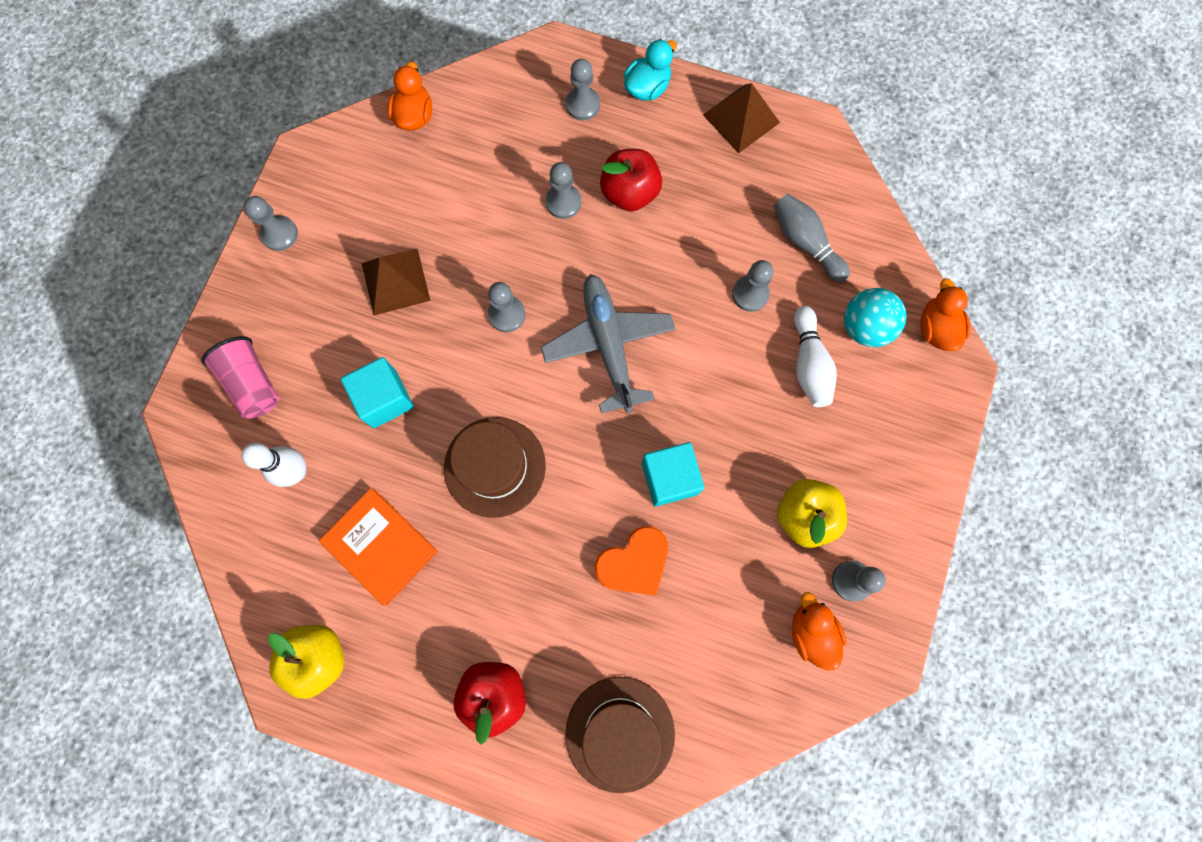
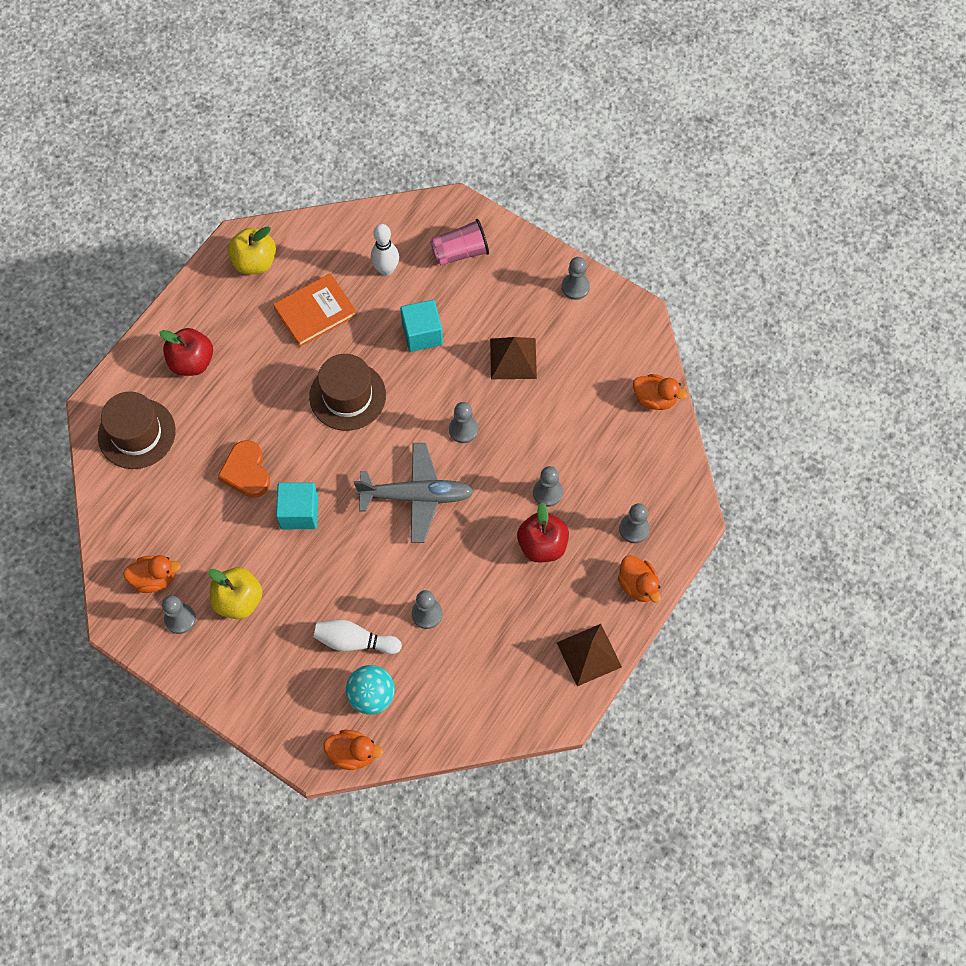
camera: 105 degrees right, 10 degrees down
(647, 87) = (638, 585): turquoise duck -> orange duck
(805, 243) = (459, 672): grey bowling pin -> none

